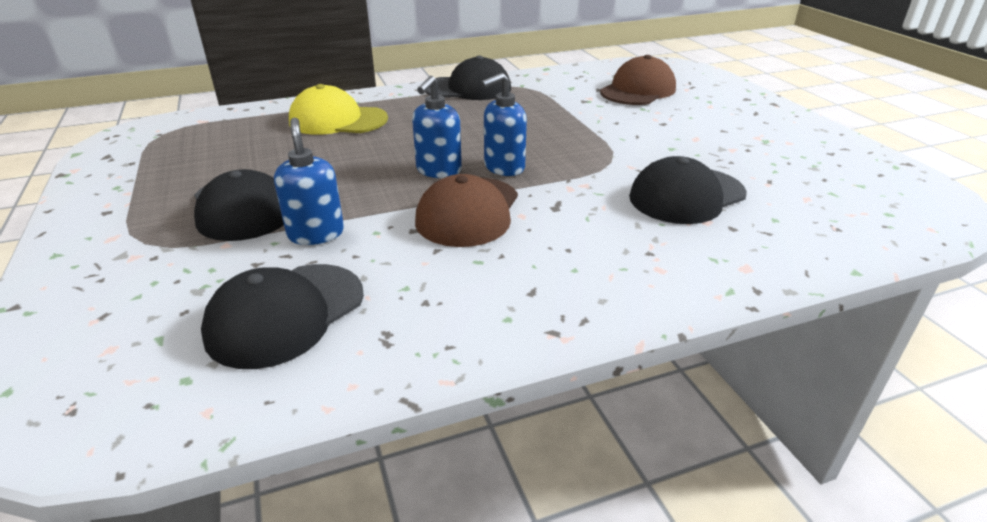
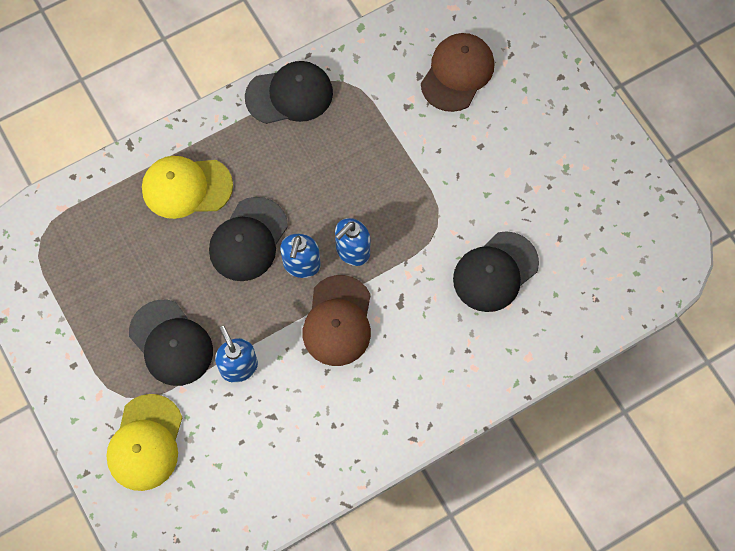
camera: 10 degrees left, 35 degrees up
(130, 286) = (145, 443): none -> yellow cap
(285, 314) = (254, 451): black cap -> black cap (248, 239)

